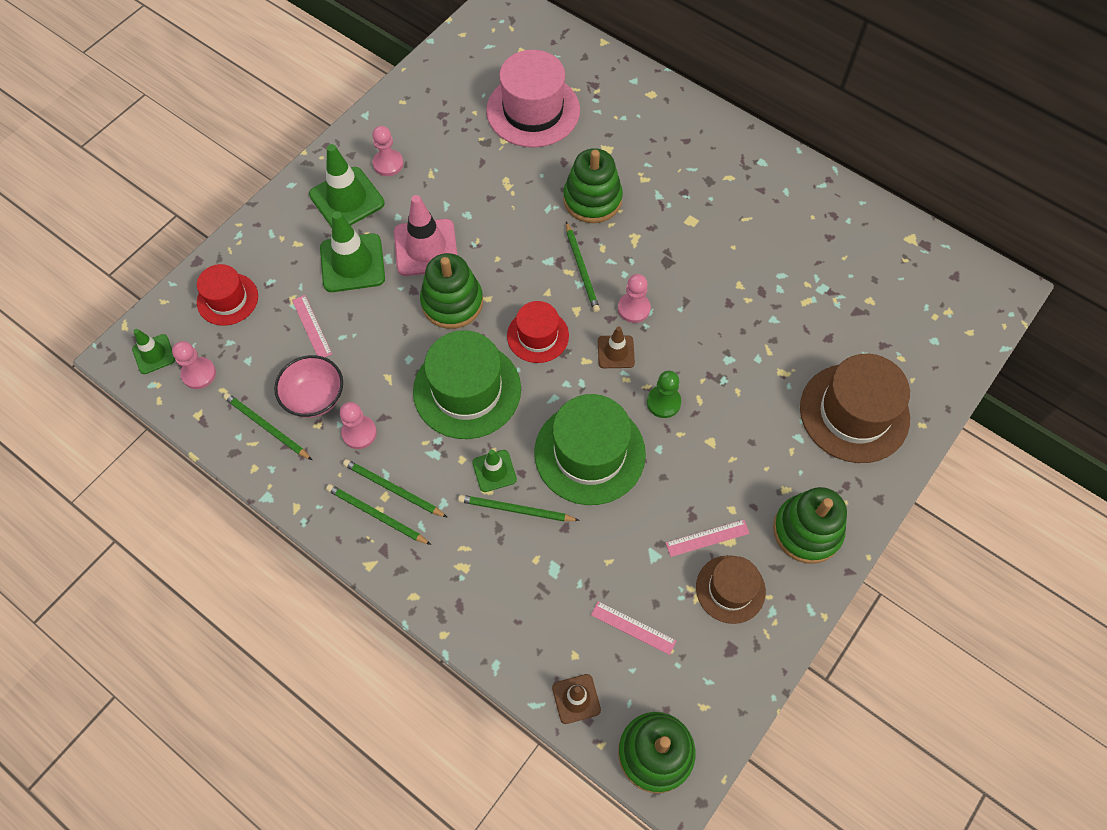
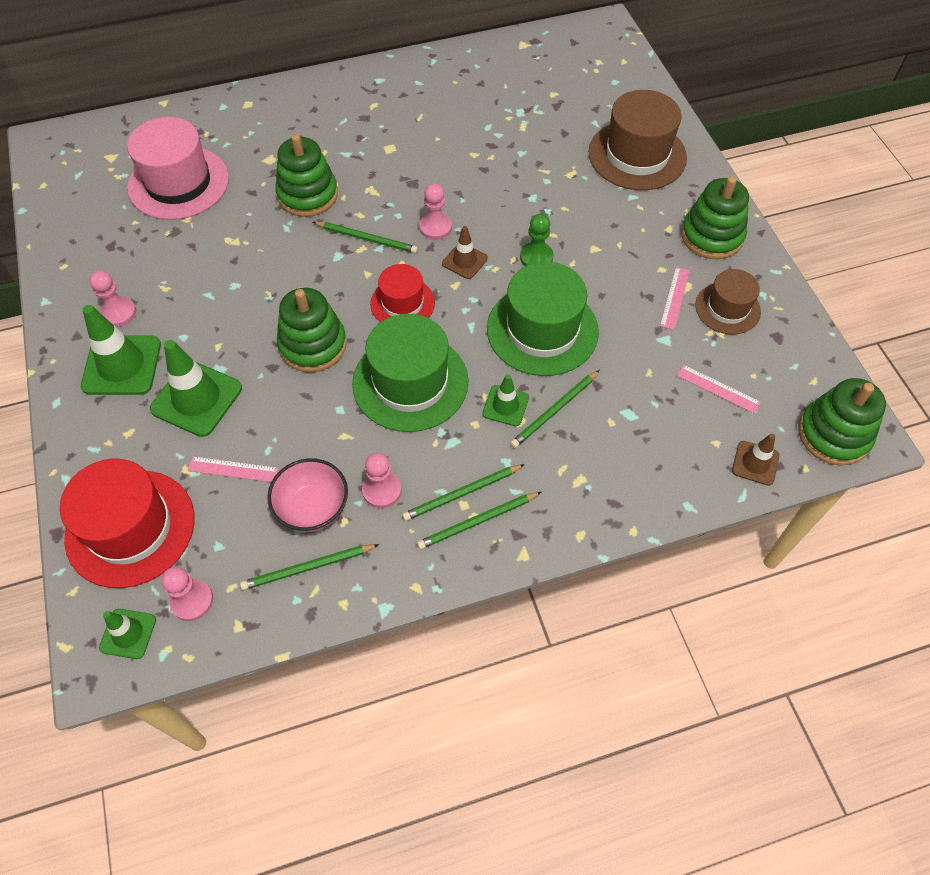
camera: 55 degrees left, 5 degrees down
(227, 299) = (130, 528): red hat -> red hat, size x1.70
(426, 248) = (237, 333): pink traffic cone -> none
(633, 627) = (718, 389): pink ruler -> pink ruler turned 60 degrees clockwise

